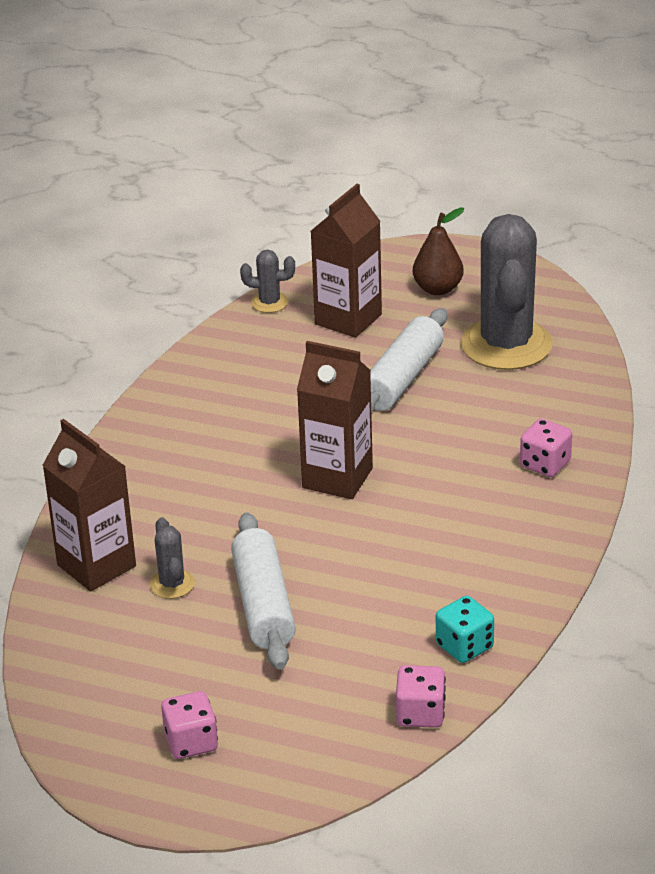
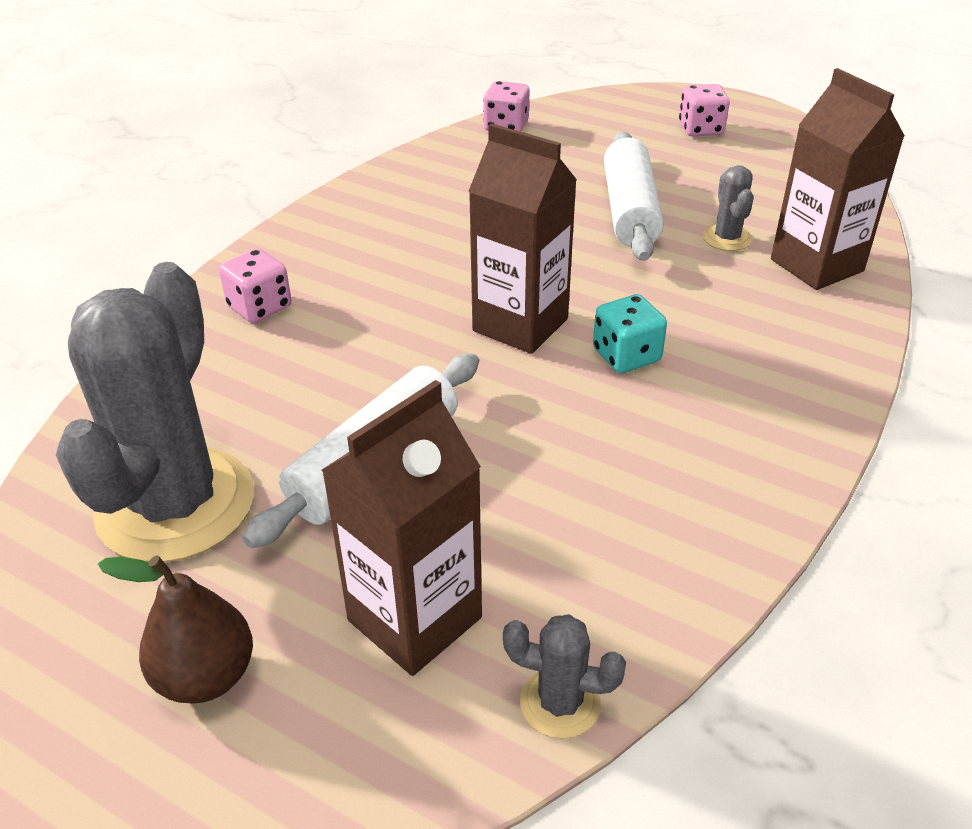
camera: 170 degrees left, 5 degrees up
(464, 646) = (448, 161): turquoise dice -> turquoise dice (626, 356)

